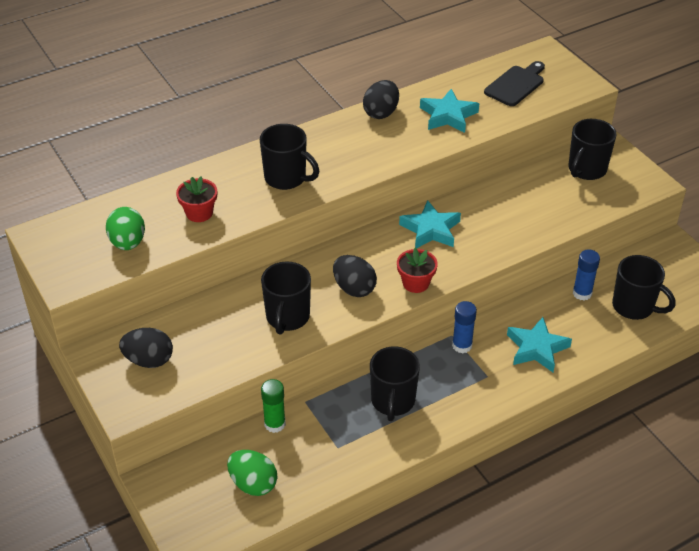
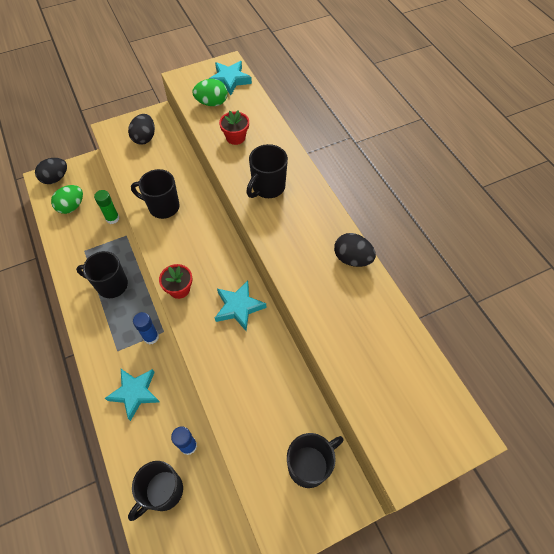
camera: 95 degrees right, 15 degrees up
(354, 288) = (182, 248): black egg -> black egg (55, 178)
(448, 116) = (346, 314): turquoise star -> turquoise star (229, 80)
(516, 84) = (401, 388): black cutting board -> none
(586, 170) = (309, 465): black mug -> black mug turned 105 degrees clockwise

